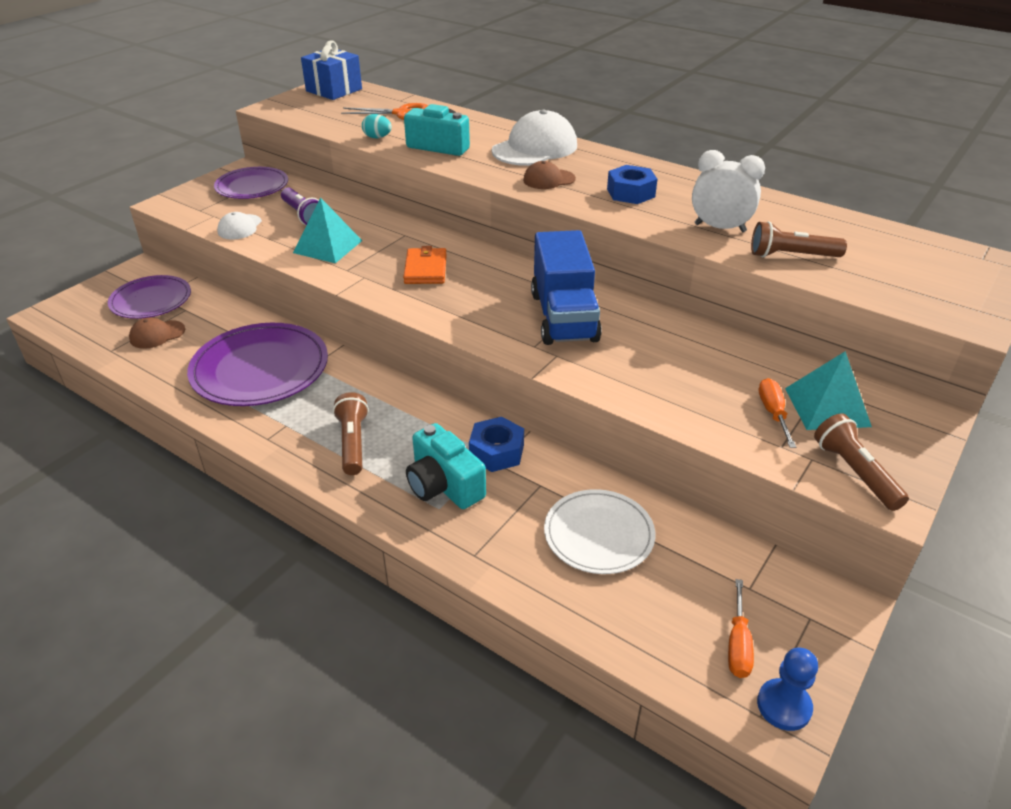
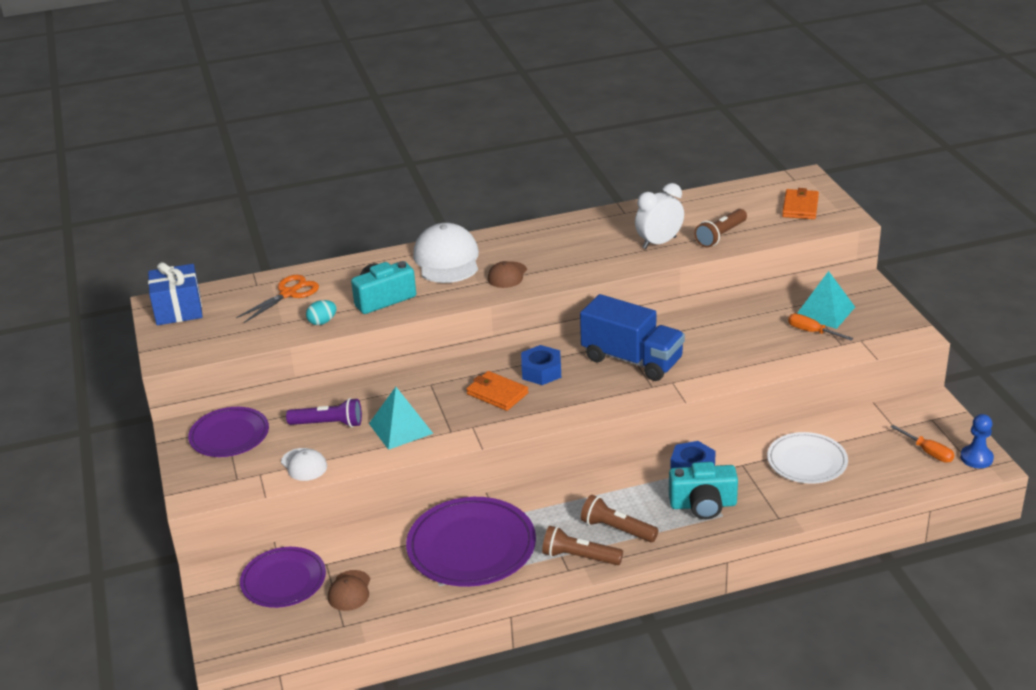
camera: 50 degrees left, 5 degrees down
(630, 193) = (571, 252): blue nut -> blue nut (541, 371)
(855, 472) = (884, 332): brown flashlight -> brown flashlight (579, 557)
(936, 282) = (800, 207): none -> orange wallet

